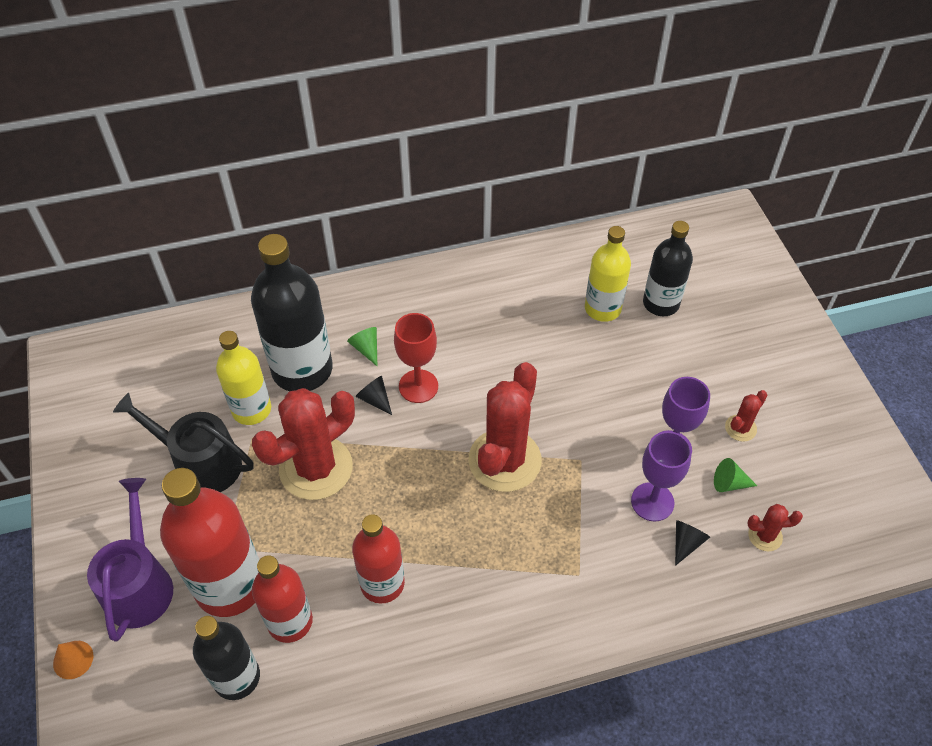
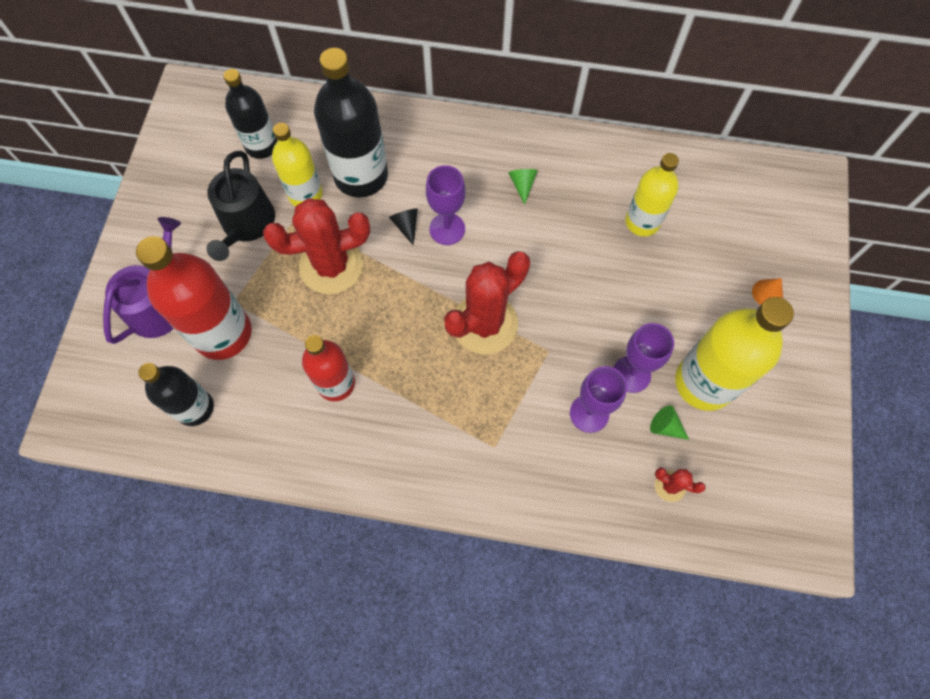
camera: 25 degrees right, 15 degrees up
(73, 659) = (89, 341): orange cone -> orange cone (767, 293)
(201, 463) = (246, 224): black watering can -> black watering can turned 135 degrees counterclockwise
(290, 621) = (253, 382): red bottle -> none
(366, 348) = (421, 178): green cone -> green cone (522, 185)
(418, 386) = (447, 229): red goblet -> purple goblet
(661, 303) = (698, 238): black bottle -> black bottle (262, 145)
(686, 543) = (598, 461): black cone -> none
(740, 428) = (704, 382): red cactus -> yellow bottle

